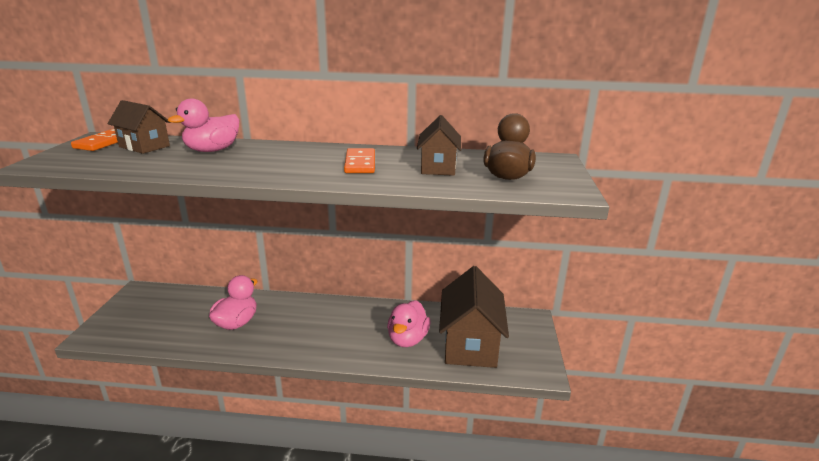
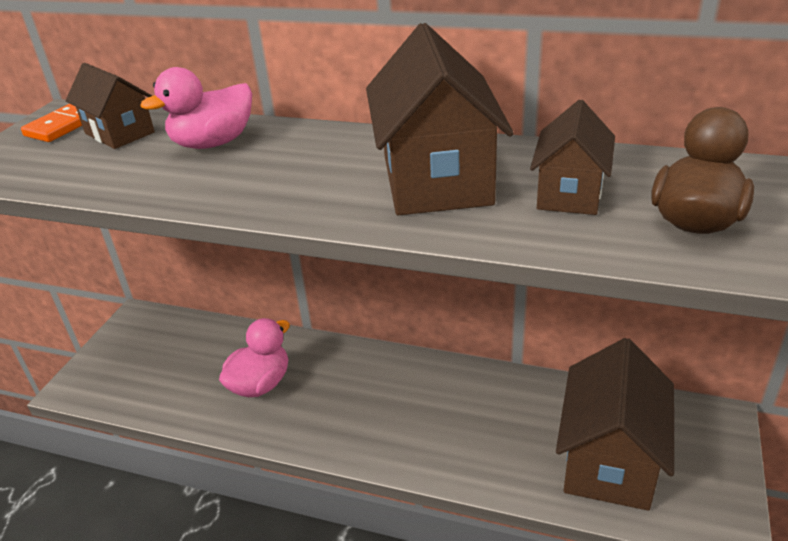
camera: 15 degrees right, 10 degrees up
(360, 163) = (436, 180): orange domino -> brown house
(407, 339) = (508, 439): pink duck -> none

